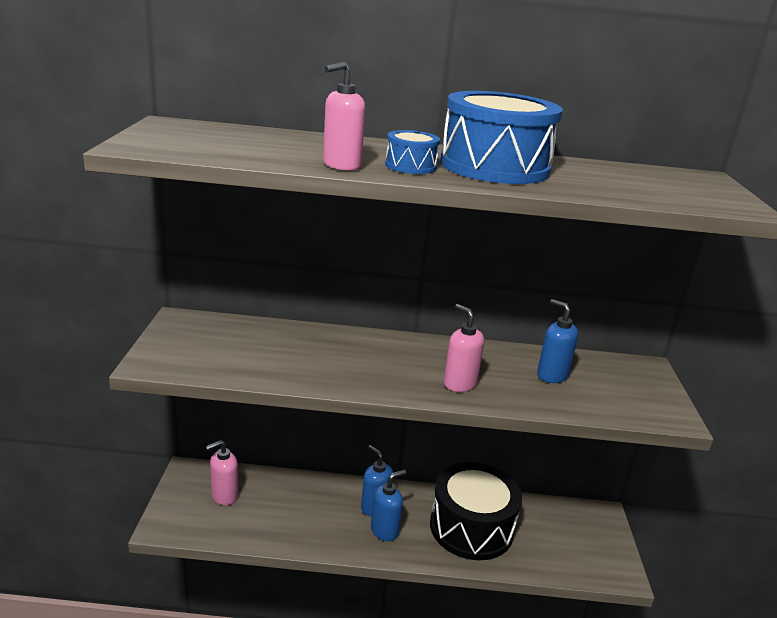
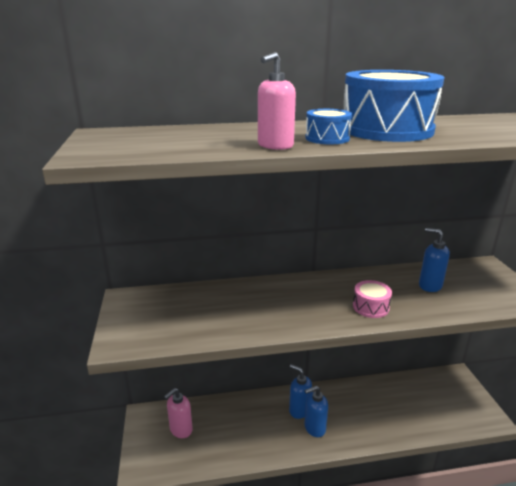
camera: 10 degrees left, 0 degrees up
(384, 530) = (314, 428): blue soap dispenser -> blue soap dispenser turned 150 degrees counterclockwise
(459, 384) = (370, 307): pink soap dispenser -> pink drum
(471, 527) = (374, 409): black drum -> none

